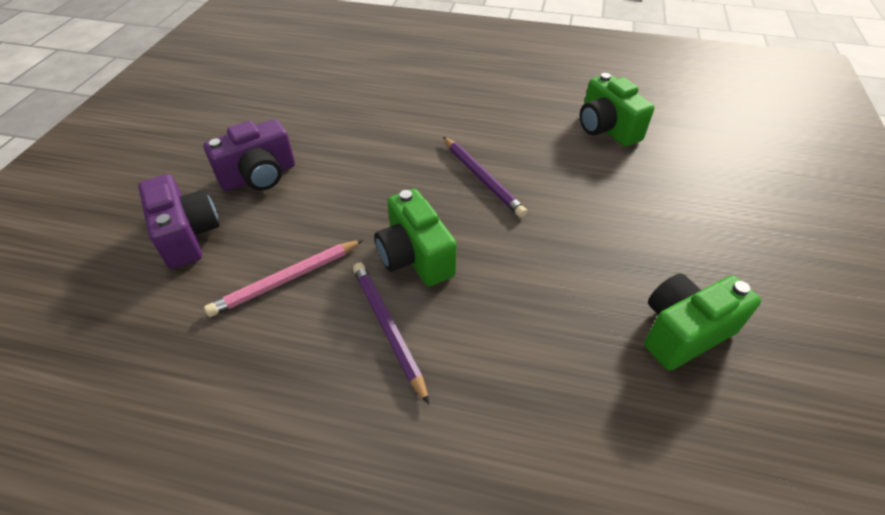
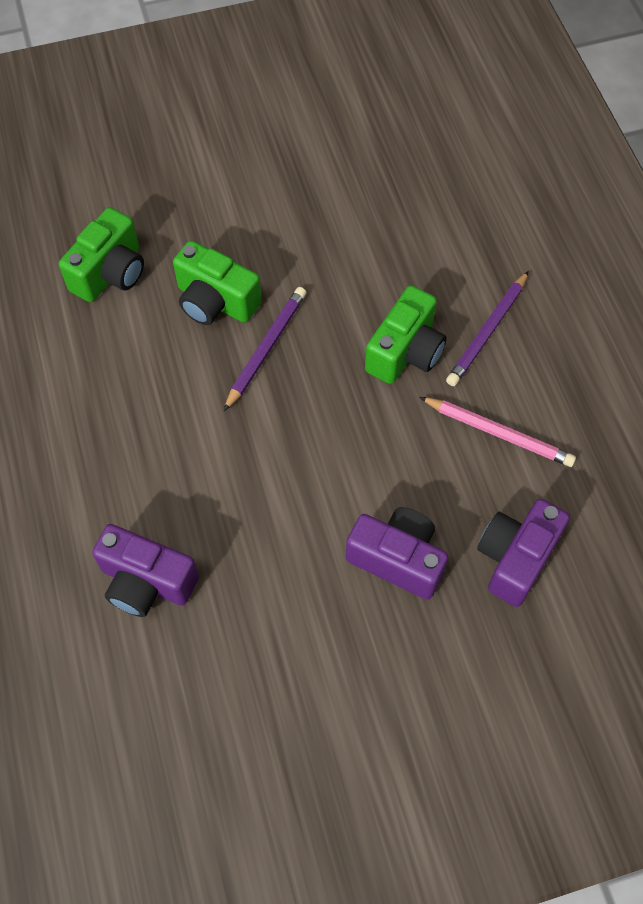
camera: 120 degrees left, 15 degrees up
(360, 80) = (146, 582): none -> purple camera
(683, 332) = (358, 156): green camera -> green camera (215, 301)

